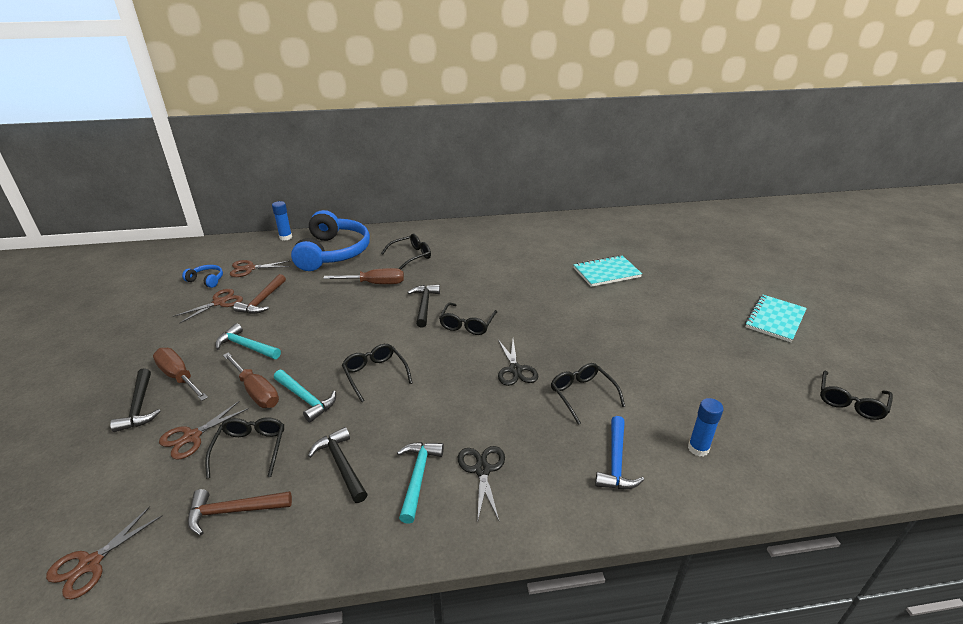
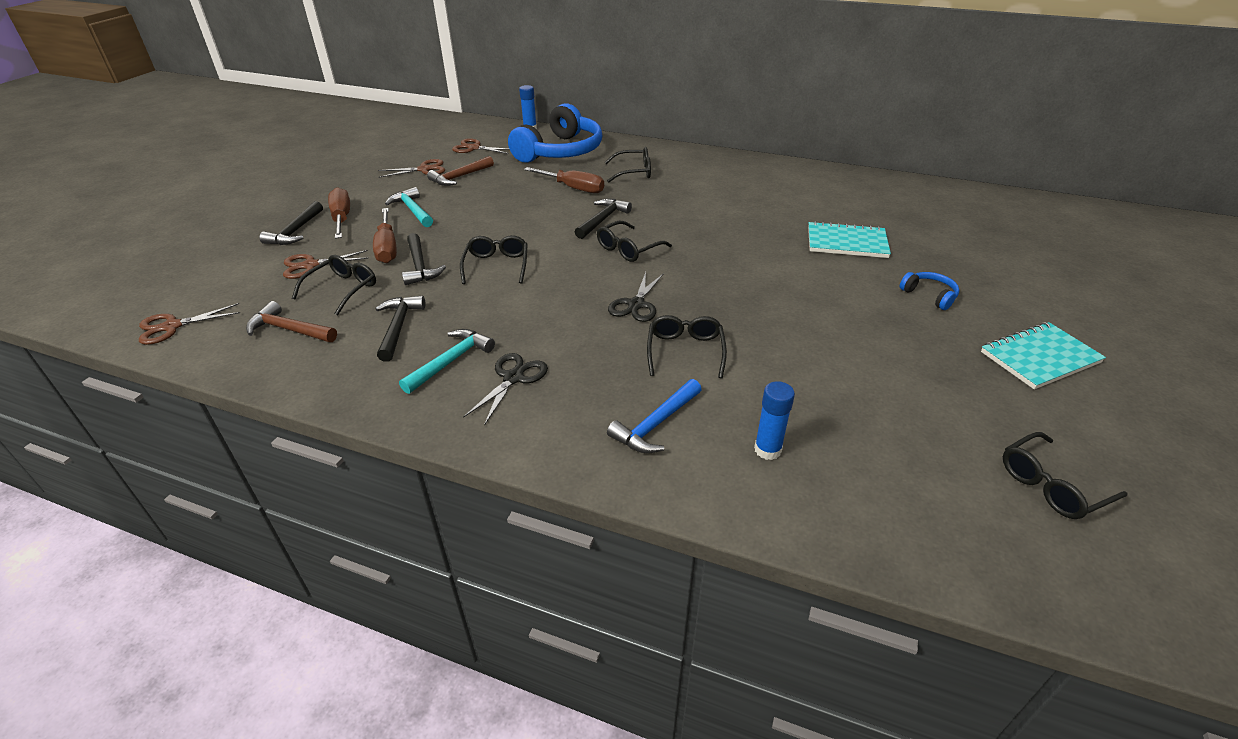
camera: 30 degrees right, 5 degrees up
(206, 280) = (430, 149): blue headphones -> blue headphones (929, 295)
(306, 399) = (420, 266): turquoise hammer -> black hammer

